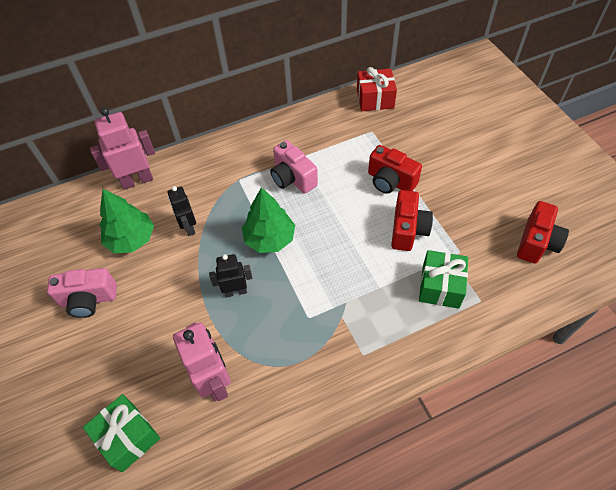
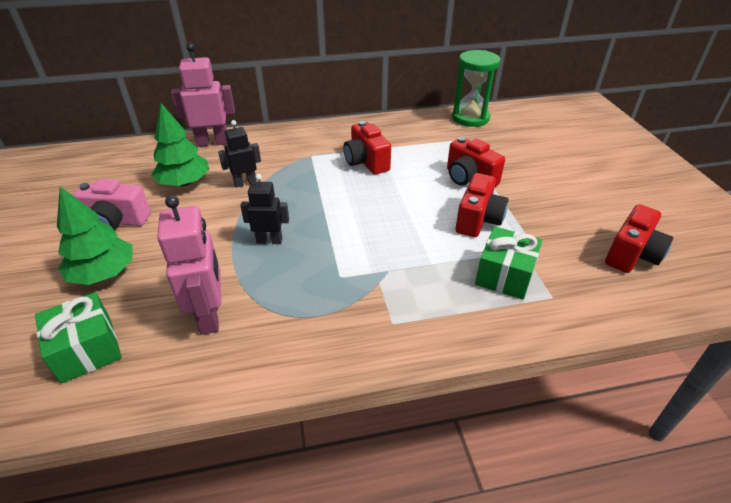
camera: 10 degrees right, 15 degrees down
(189, 227) = (245, 183): black robot -> black robot turned 75 degrees clockwise
(270, 238) = (324, 204): green tree -> green tree (104, 273)
(292, 178) = (366, 162): pink camera -> red camera
(375, 99) = (470, 118): red gift -> green hourglass

